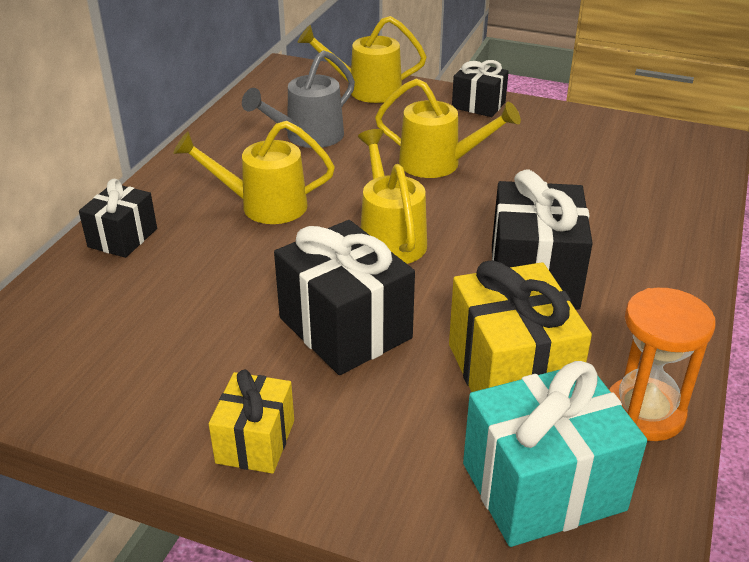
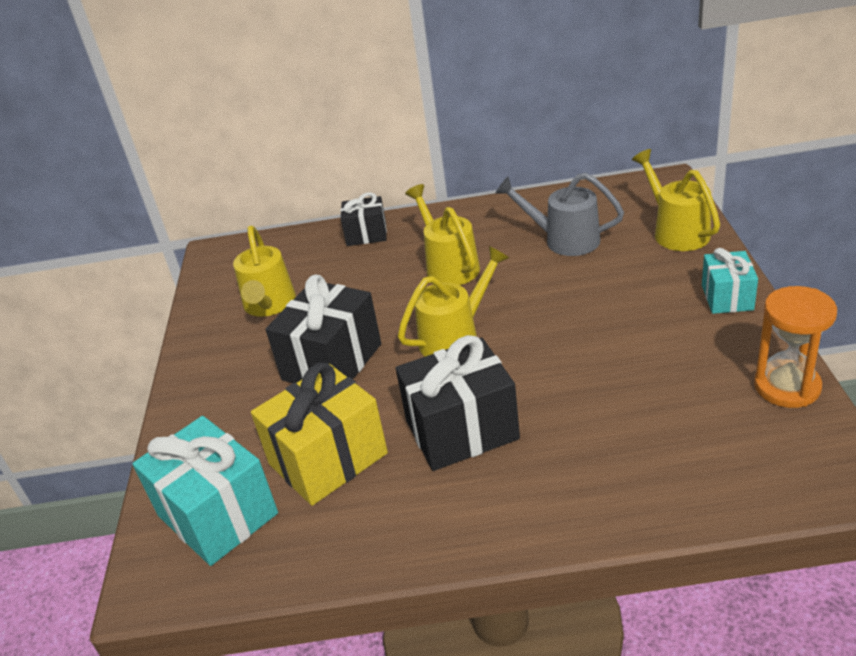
camera: 70 degrees right, 0 degrees up
(255, 441) = (206, 374): yellow gift -> none
(439, 164) = (590, 317): yellow watering can -> yellow watering can (269, 305)
(478, 105) = (727, 297): black gift -> turquoise gift
(644, 412) = (321, 548): orange hourglass -> orange hourglass (787, 386)

